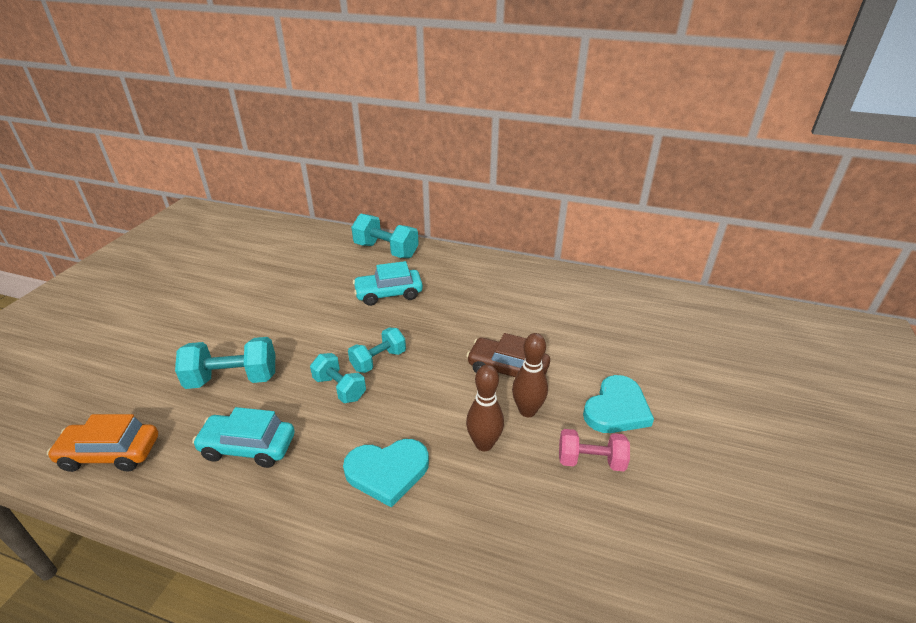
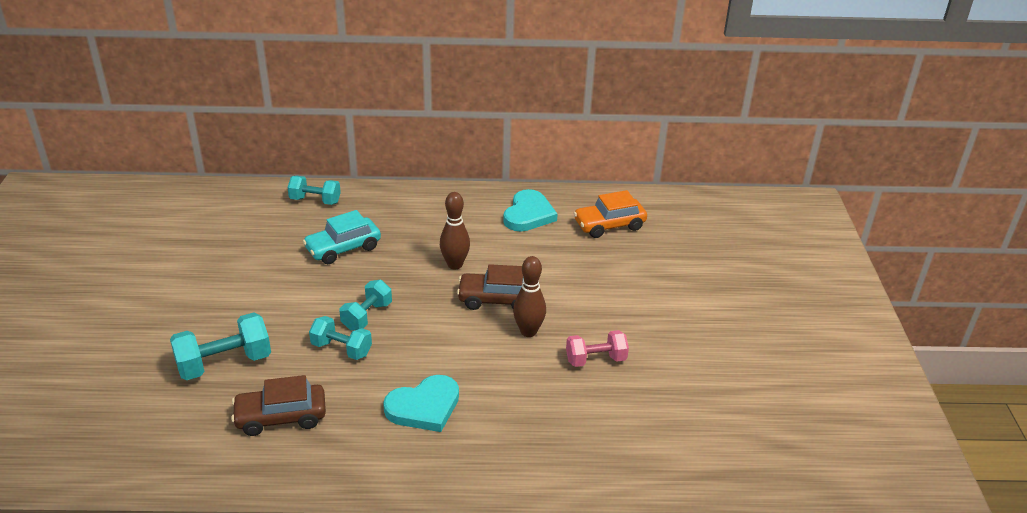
camera: 20 degrees left, 0 degrees up
(110, 453) = (143, 453): orange car -> orange car (609, 225)
(248, 447) = (281, 417): turquoise car -> brown car
(386, 250) = (315, 200): turquoise dumbbell -> turquoise dumbbell, size x0.66
(484, 444) = (500, 366): brown bowling pin -> brown bowling pin (455, 265)
(616, 409) = (605, 314): turquoise heart -> turquoise heart (528, 214)

